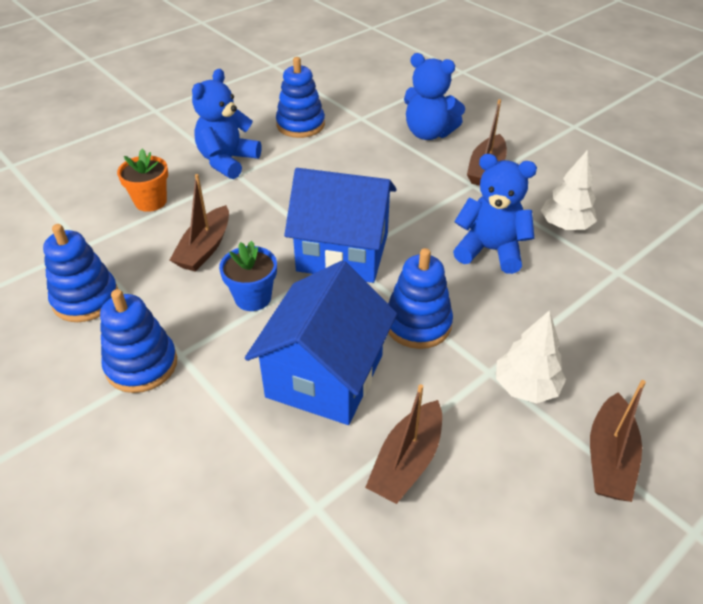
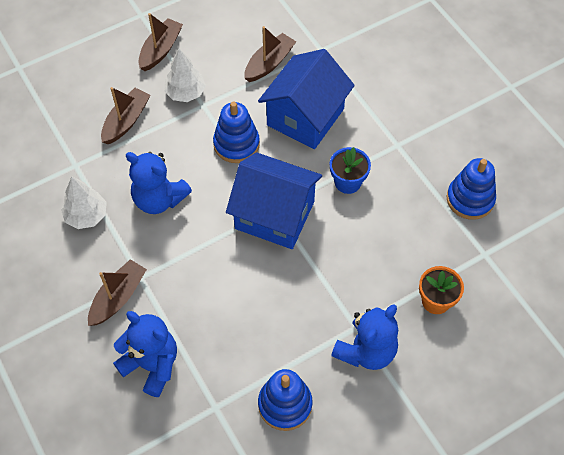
camera: 170 degrees left, 15 degrees up
(141, 365) = (421, 141): blue stacking toy -> none
(205, 248) = (384, 236): brown boat -> brown boat (126, 121)

